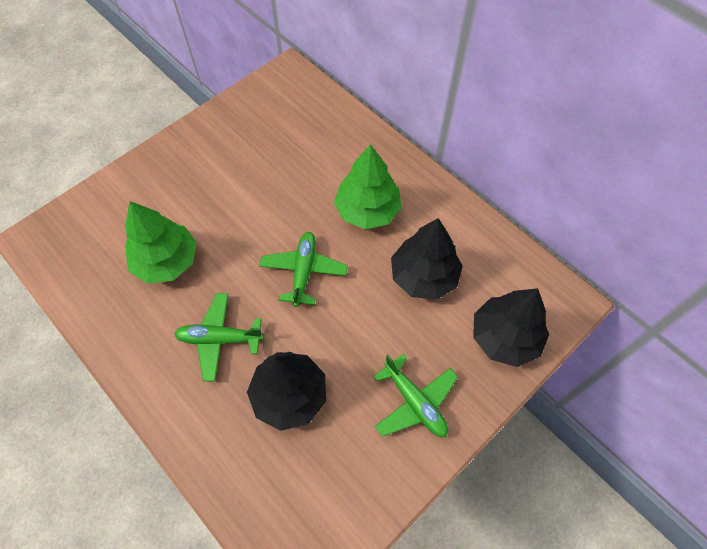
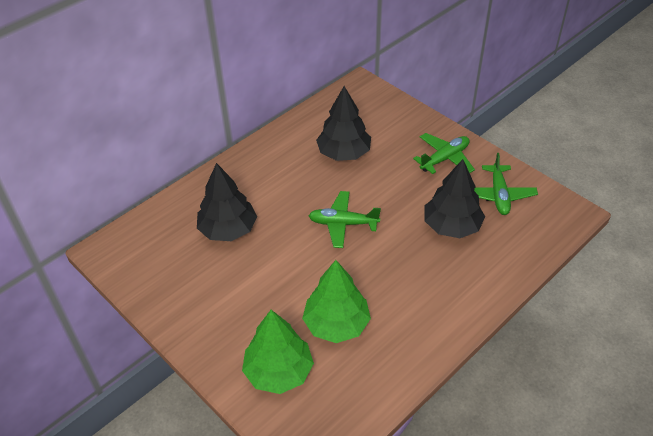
camera: 90 degrees left, 15 degrees down
(220, 339) = (410, 274): green plane -> green plane (499, 195)
(367, 210) = (282, 186): green tree -> green tree (279, 371)
(505, 337) = (390, 114): black tree -> black tree (228, 229)

